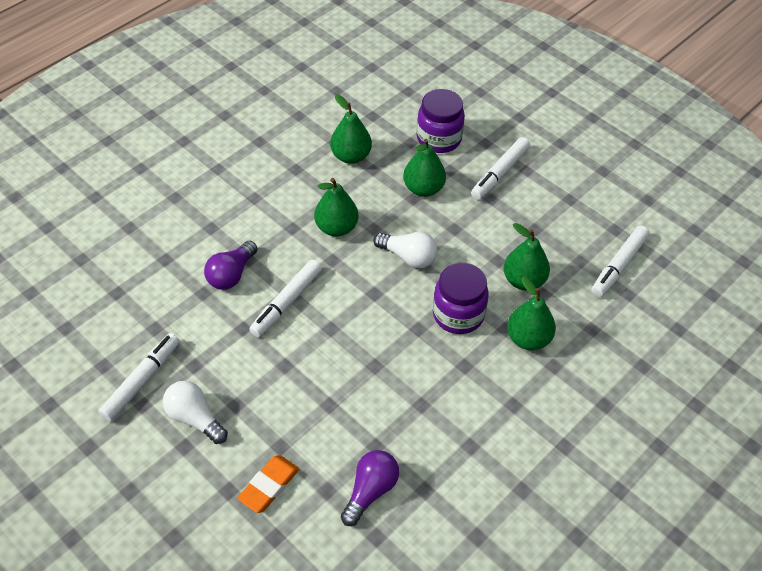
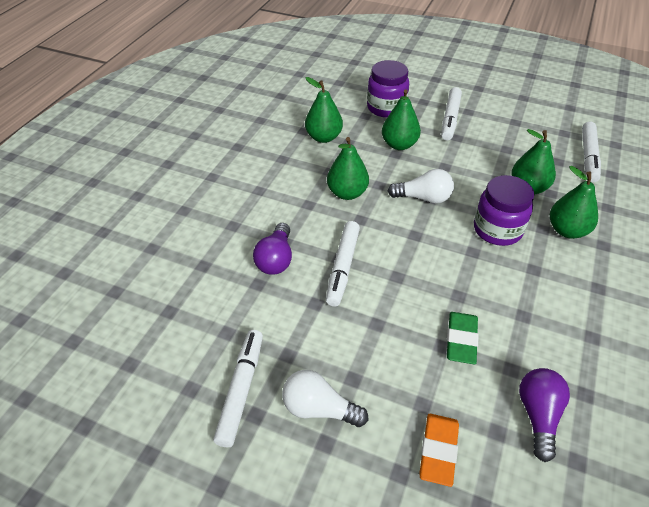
camera: 20 degrees left, 5 degrees down
(349, 406) = (461, 340): none -> green eraser

